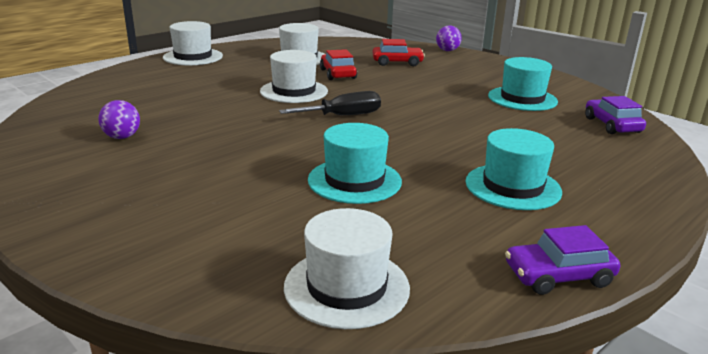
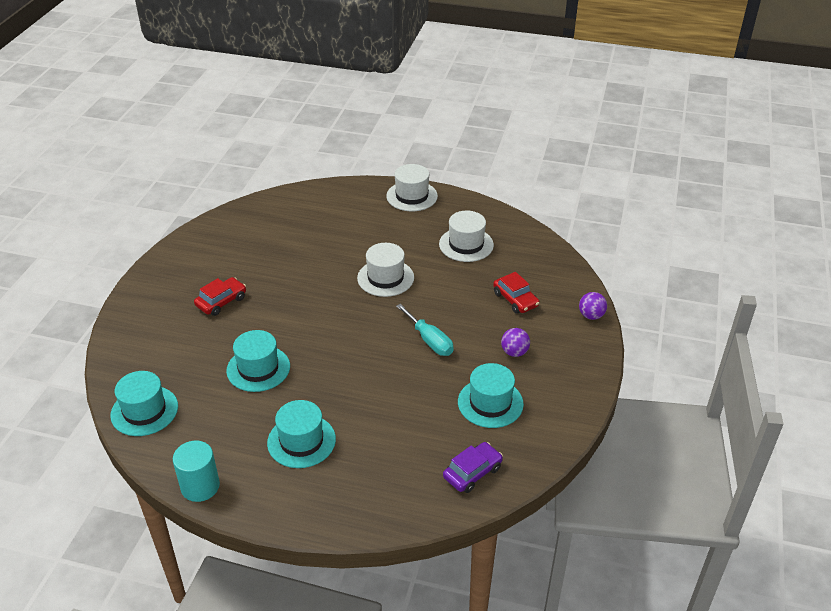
camera: 60 degrees right, 15 degrees up
(122, 137) = (246, 252): purple ball -> purple ball (514, 352)
(338, 74) = (448, 281): red car -> red car (221, 302)
(343, 116) = (358, 321): black screwdriver -> none
(346, 287) = (144, 411): white hat -> turquoise hat
(412, 98) = (429, 340): none -> turquoise screwdriver
(558, 276) = (200, 486): purple car -> turquoise cylinder

